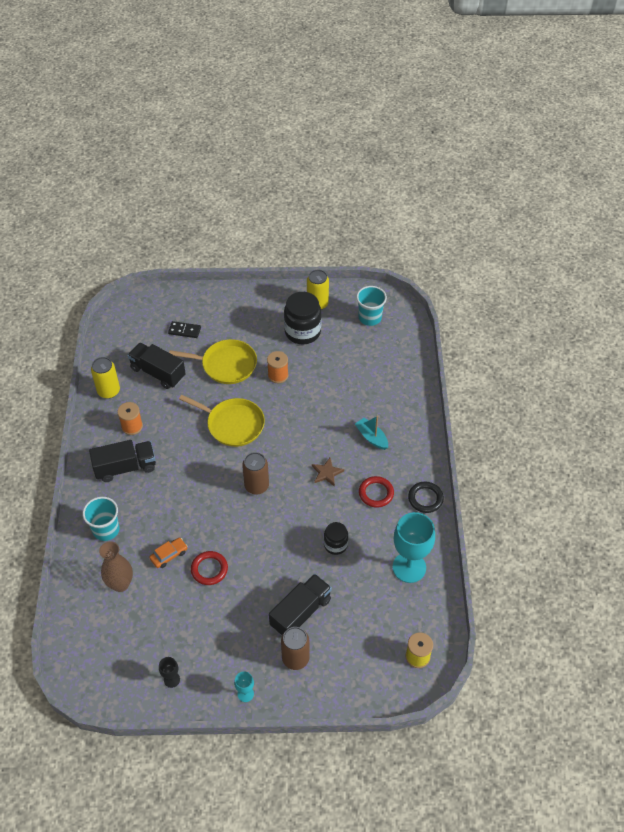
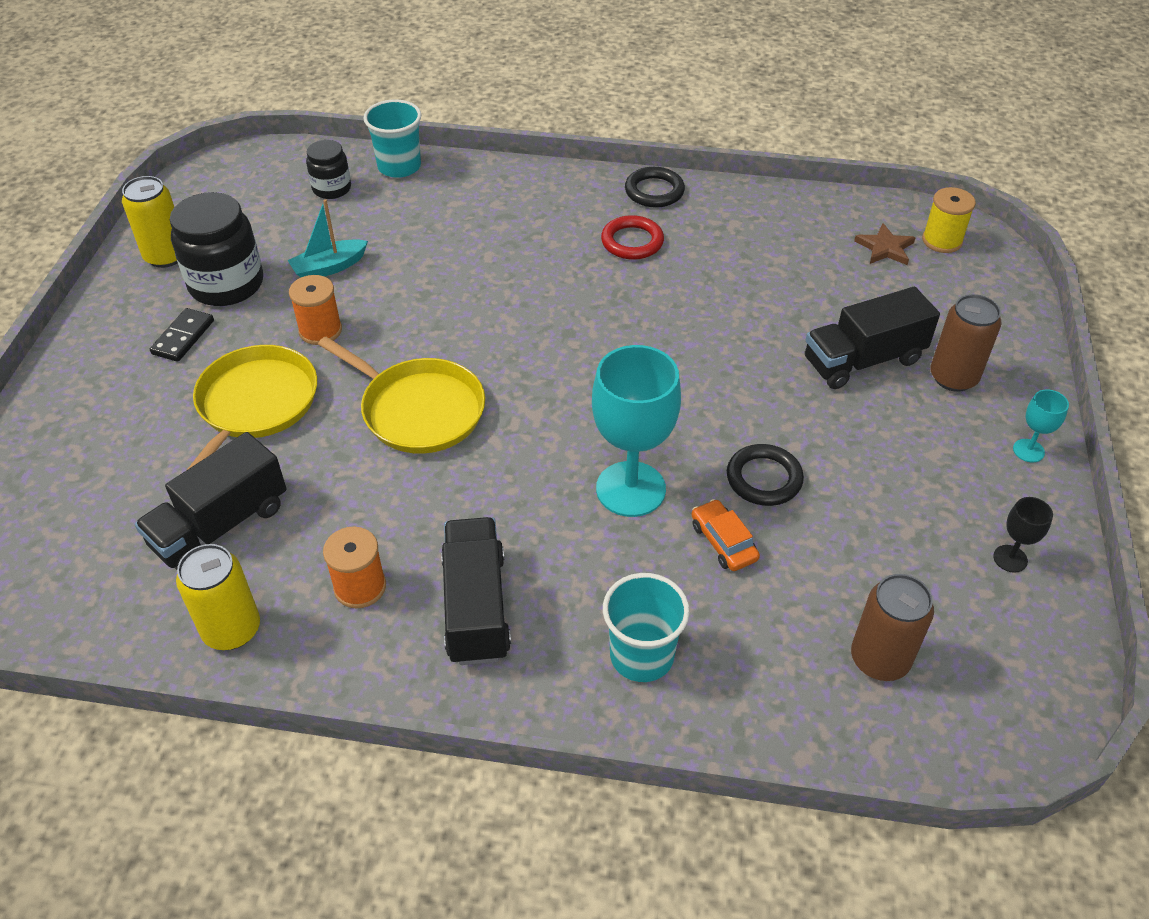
camera: 80 degrees left, 5 degrees down
(120, 584) = (788, 634): brown vase -> none
(184, 331) = (118, 467): black domino -> black domino (183, 337)
(209, 569) = (764, 478): red ring -> black ring
(233, 424) = (418, 410): yellow pan -> yellow pan turned 90 degrees clockwise
(256, 486) = (581, 389): brown can -> brown can (879, 659)
(300, 612) = (863, 360): black truck -> black truck turned 75 degrees counterclockwise
(326, 473) = (575, 293): brown star -> brown star (885, 248)
(335, 545) = (729, 301): black jar -> black jar (332, 188)
(370, 318) = (241, 196): turquoise cup -> turquoise cup (399, 167)
(371, 437) = (513, 231): turquoise boat -> turquoise boat (329, 268)
(409, 567) = (782, 226): turquoise goblet -> turquoise goblet (630, 489)

